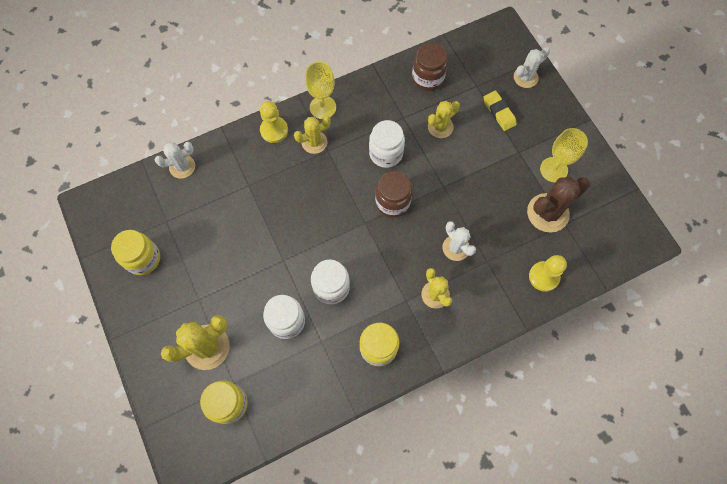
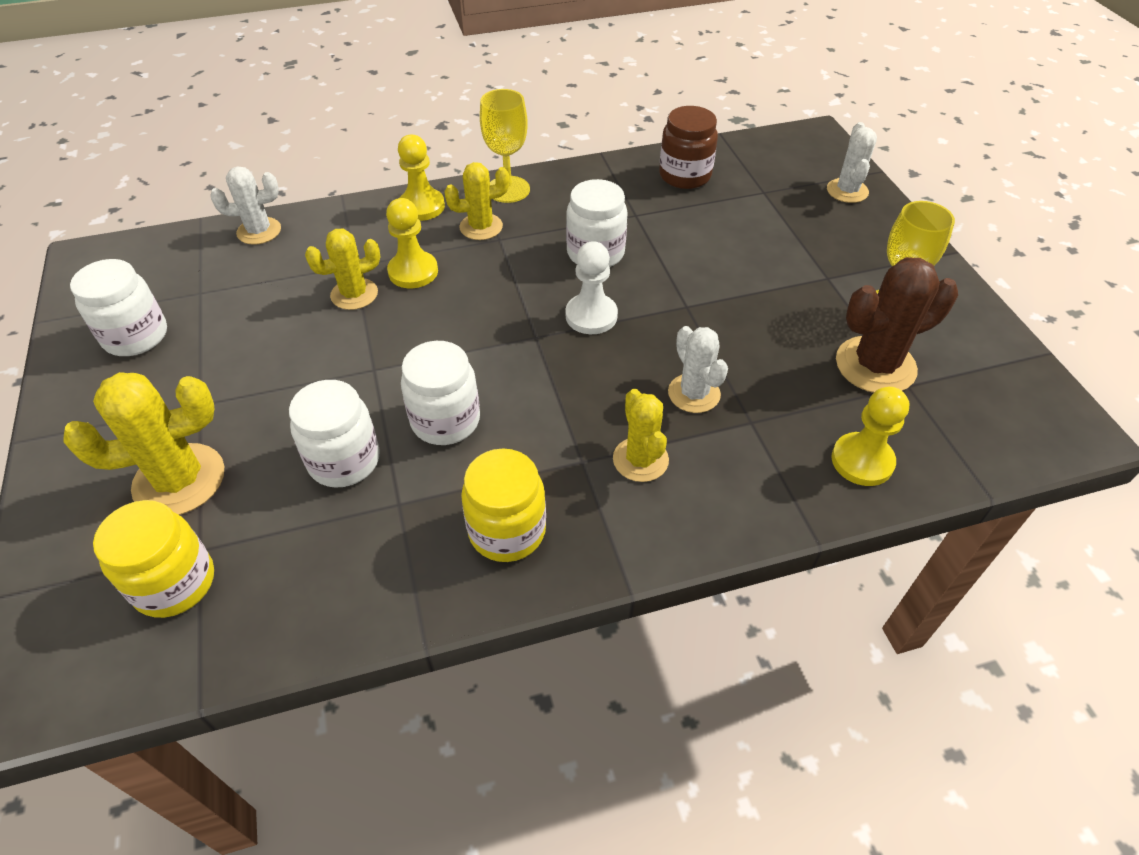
camera: 10 degrees right, 20 degrees down
(143, 259) = (136, 336): yellow jar -> white jar
(284, 185) = (413, 272): none -> yellow pawn
(392, 202) = (591, 316): brown jar -> white pawn
(440, 127) = (695, 232): yellow cactus -> yellow cactus (354, 294)
(499, 112) = (797, 226): yellow eraser -> none
(525, 77) = (847, 191): white cactus -> white cactus turned 60 degrees counterclockwise

